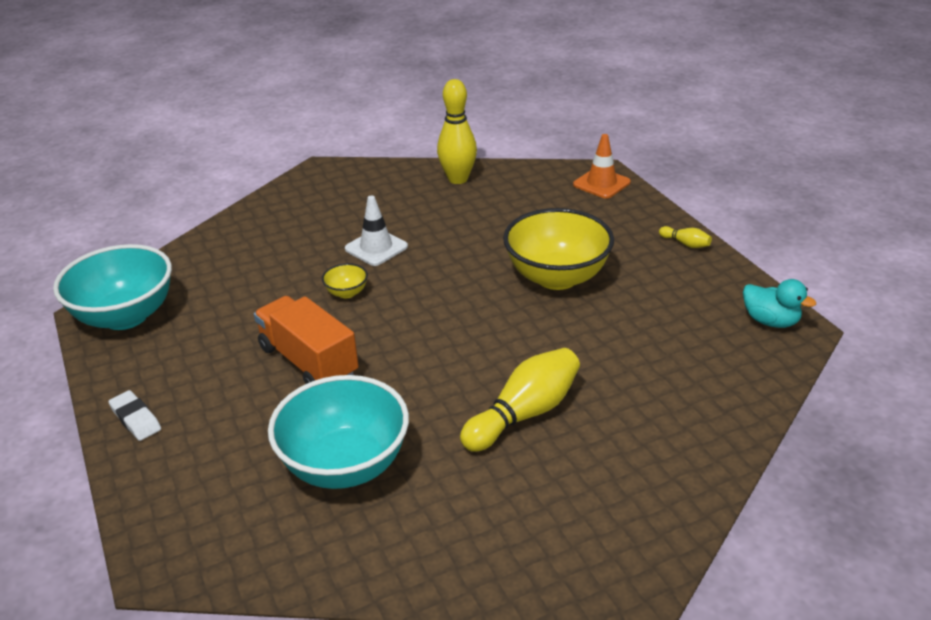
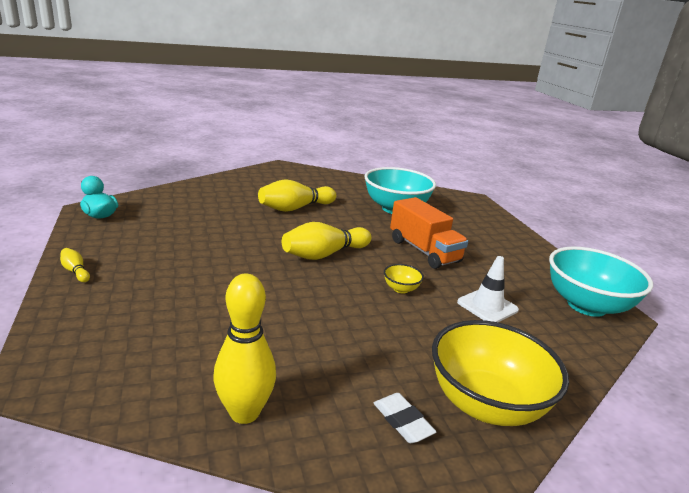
camera: 175 degrees left, 10 degrees down
(135, 419) = (523, 243): white eraser -> white eraser (402, 421)
(376, 248) = (373, 326): white traffic cone -> white traffic cone (487, 306)
(445, 323) = (324, 254): none -> yellow bowling pin
(557, 277) = (218, 267): yellow bowl -> yellow bowl (486, 404)
(601, 183) = (61, 359): orange traffic cone -> none

